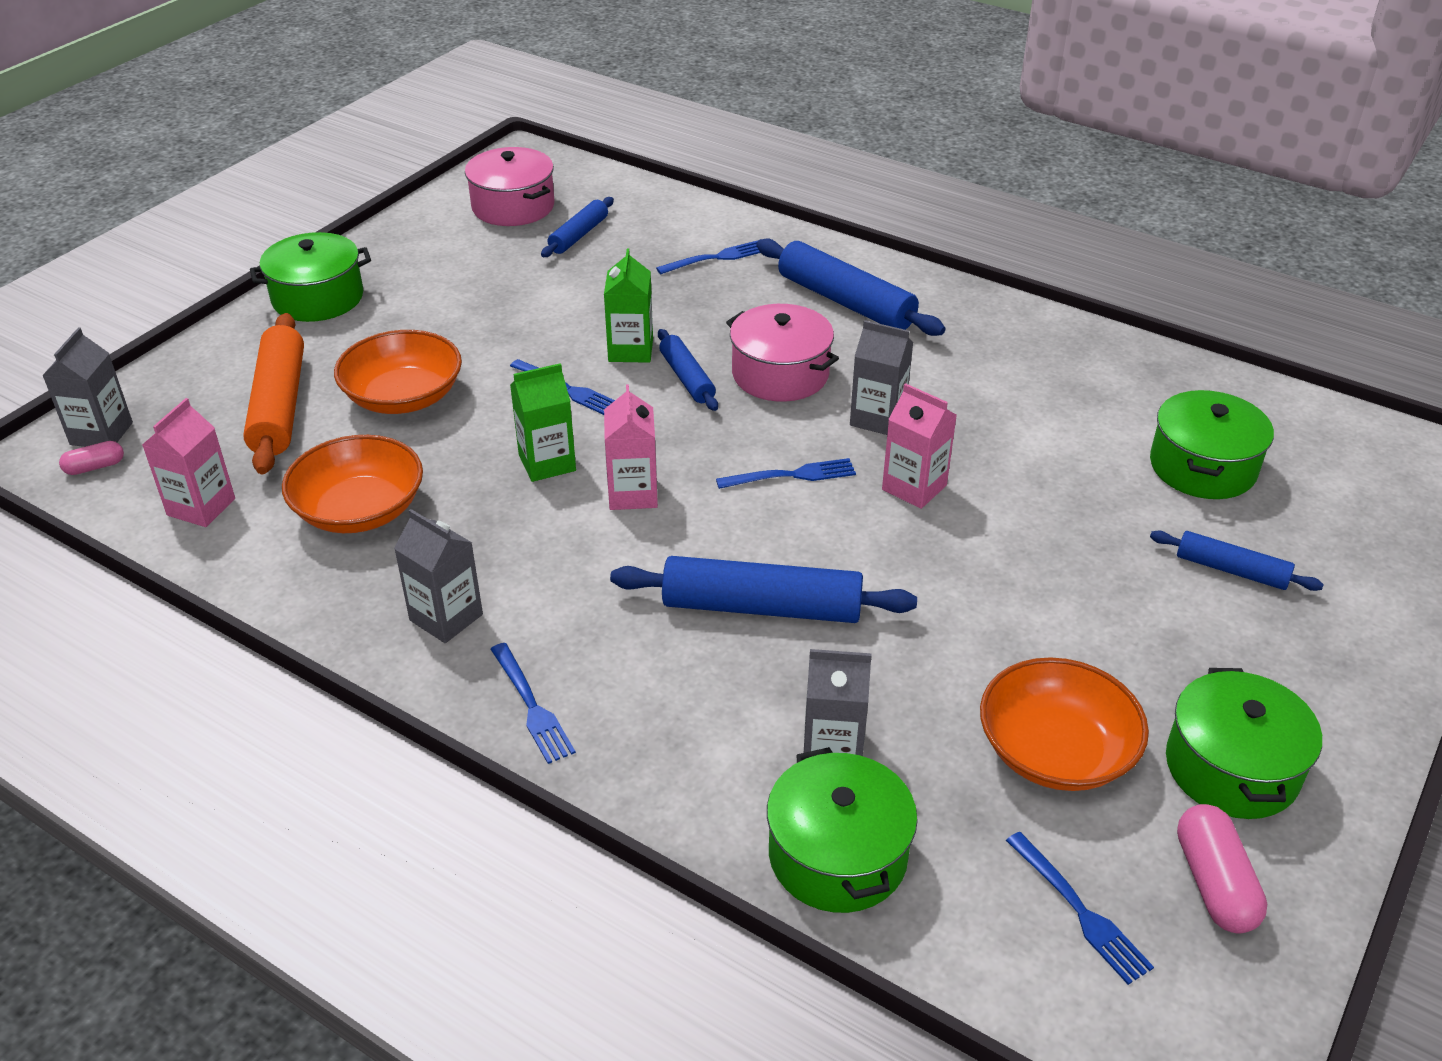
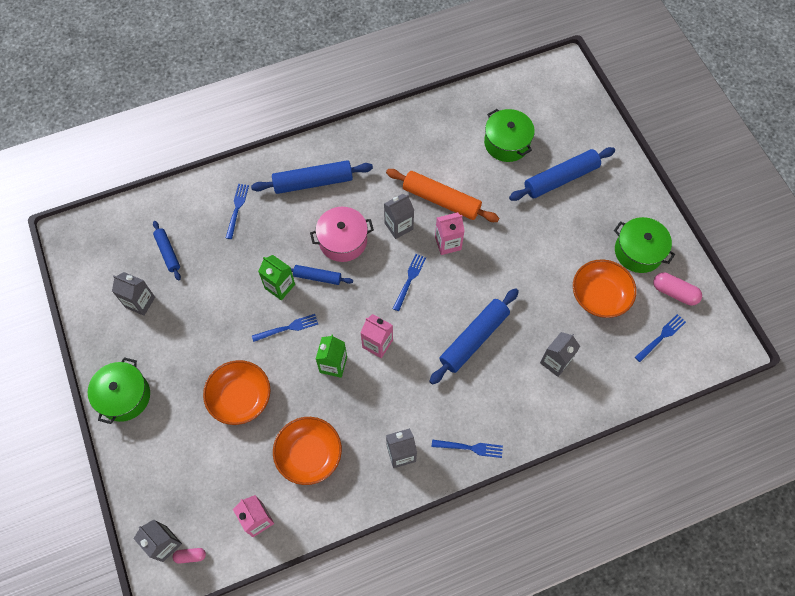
camera: 55 degrees left, 25 degrees up
(95, 467) = (190, 556): pink capsule -> pink capsule turned 75 degrees clockwise
(279, 405) = (204, 454): orange rolling pin -> orange rolling pin (441, 200)
(477, 248) = (140, 302): none -> grey carton
(513, 206) = (115, 266): pink pot -> none
(837, 855) = (599, 390): green pot -> none
(1080, 911) = (661, 336): blue fork -> blue fork turned 45 degrees counterclockwise
(1231, 570) = (560, 179): blue rolling pin -> blue rolling pin, size x1.75

